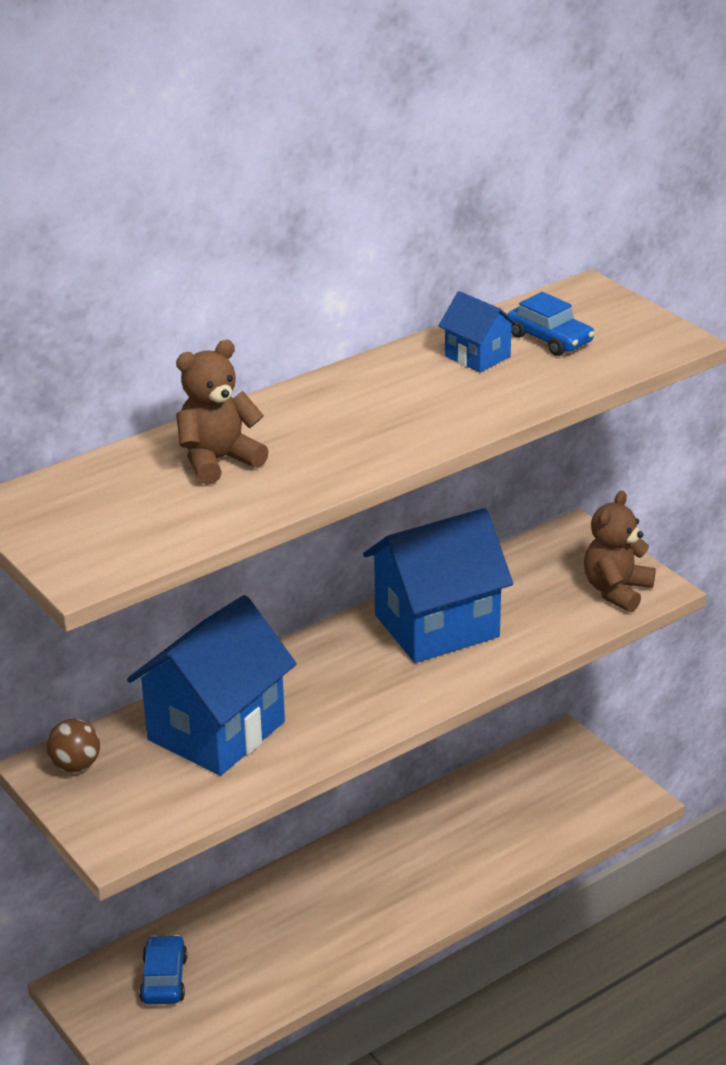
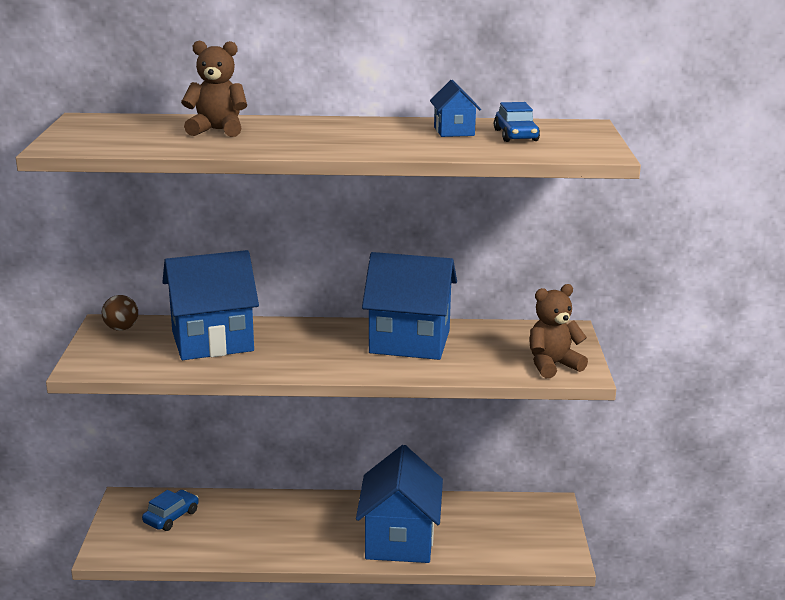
camera: 35 degrees right, 10 degrees down
(455, 868) = (399, 540): none -> blue house

